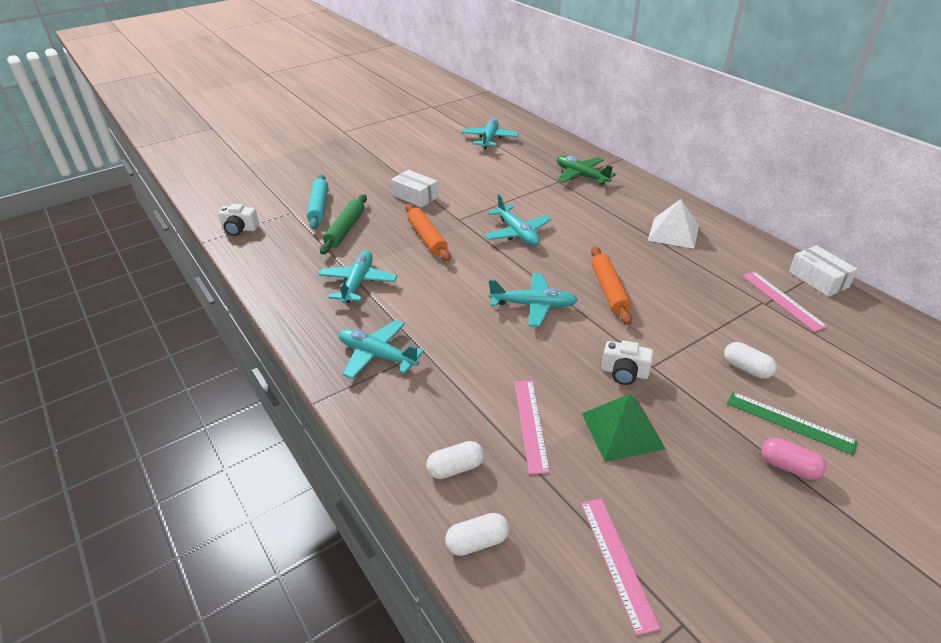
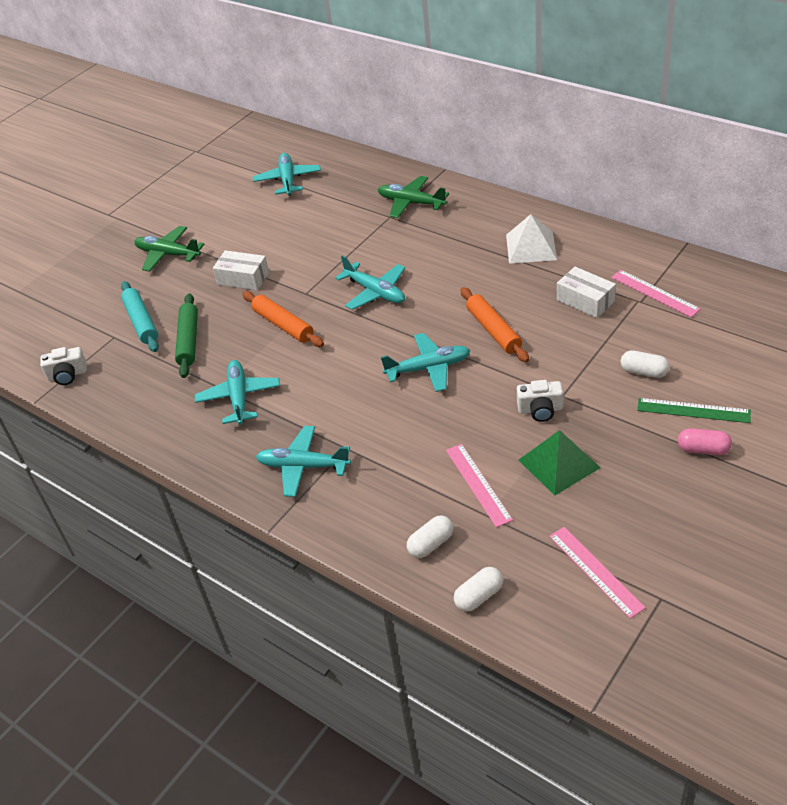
camera: 15 degrees left, 5 degrees up
(369, 166) = (168, 254): none -> green plane
(818, 279) = (680, 261): white box -> white box (585, 300)

